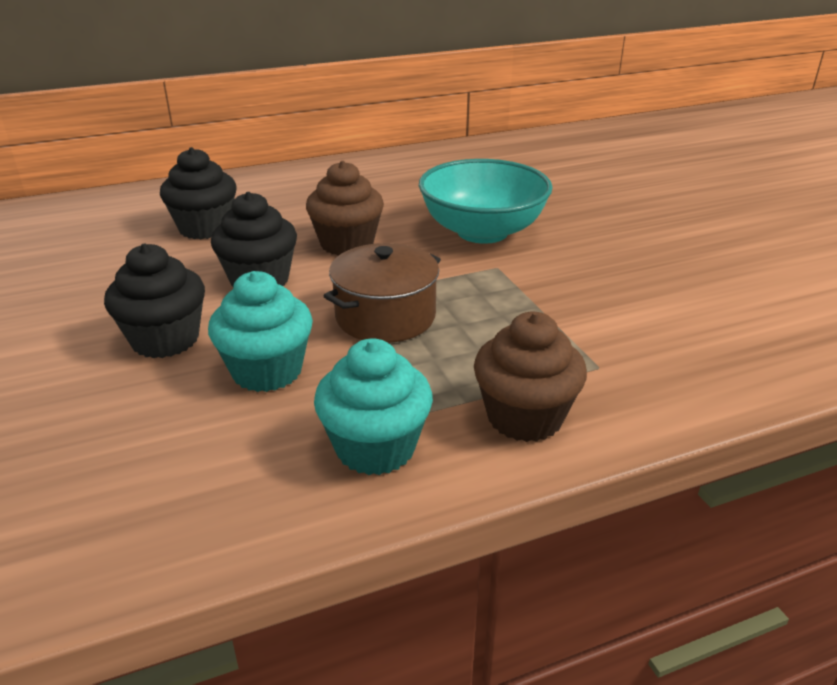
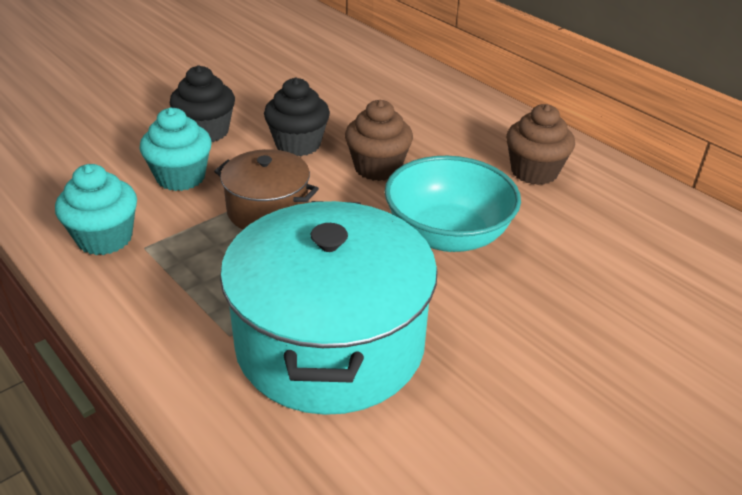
camera: 70 degrees right, 5 degrees up
(205, 228) = (365, 102): black cupcake -> none
(524, 417) = (149, 300): brown cupcake -> brown cupcake (534, 172)
(622, 311) = (330, 343): none -> turquoise pot

